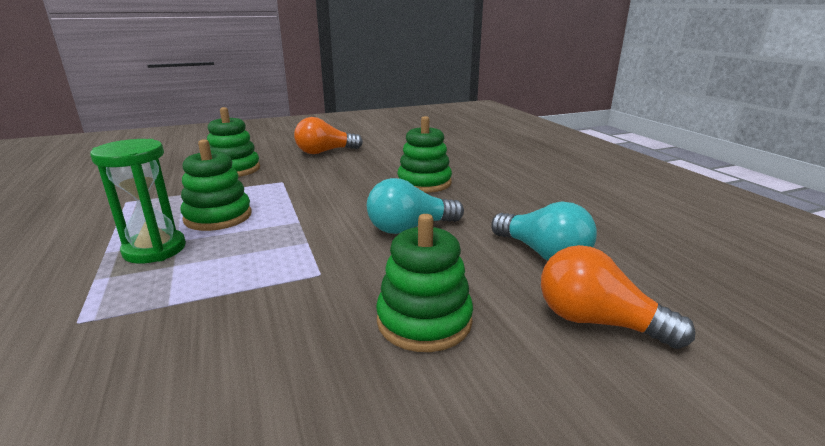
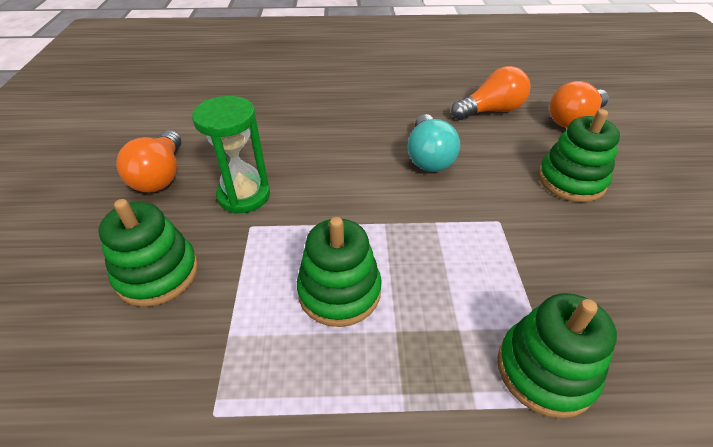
camera: 70 degrees left, 20 degrees up
(155, 249) = (413, 352): green hourglass -> green hourglass (244, 196)
(424, 183) = (328, 127): green stacking toy -> green stacking toy (545, 370)
(543, 253) = (491, 111): turquoise light bulb -> orange light bulb

